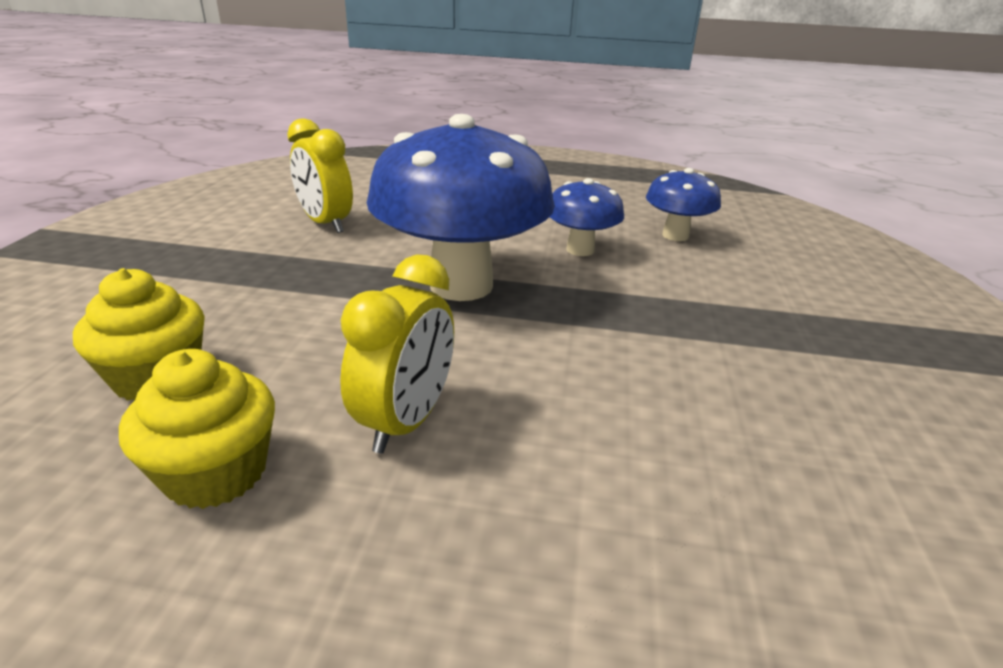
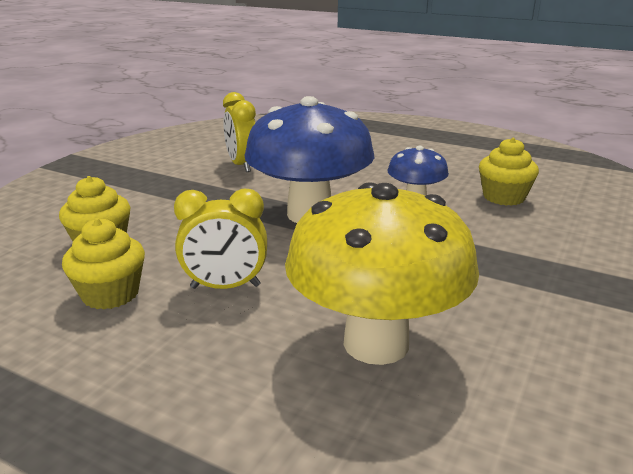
camera: 20 degrees right, 5 degrees down
(406, 422) = (225, 287): yellow clock -> yellow clock turned 45 degrees clockwise
(675, 235) = (504, 197): blue mushroom -> yellow cupcake
(679, 476) = (376, 343): none -> yellow mushroom

